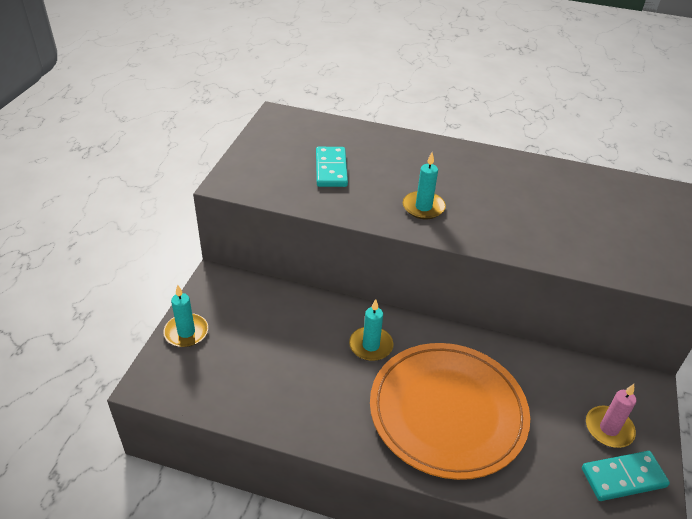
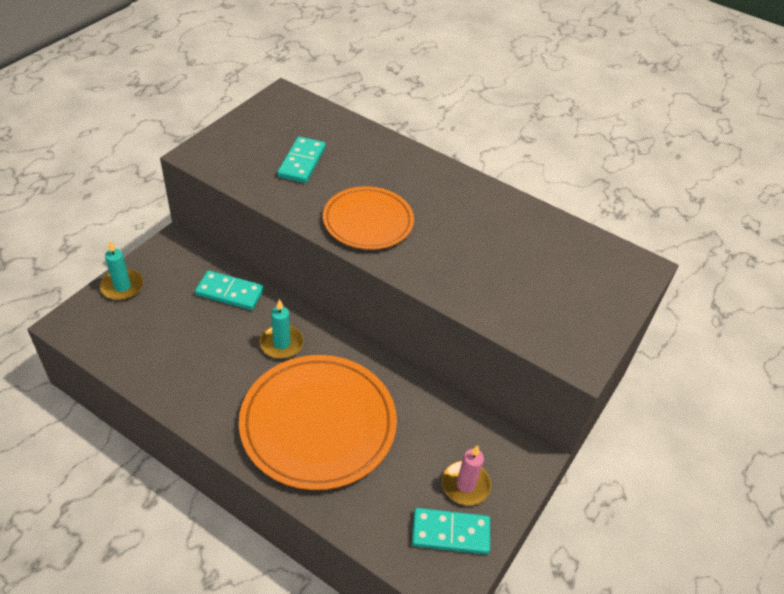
camera: 15 degrees right, 5 degrees up
(295, 311) = (230, 292): none -> turquoise domino
(423, 207) = (368, 221): turquoise candle -> orange plate

